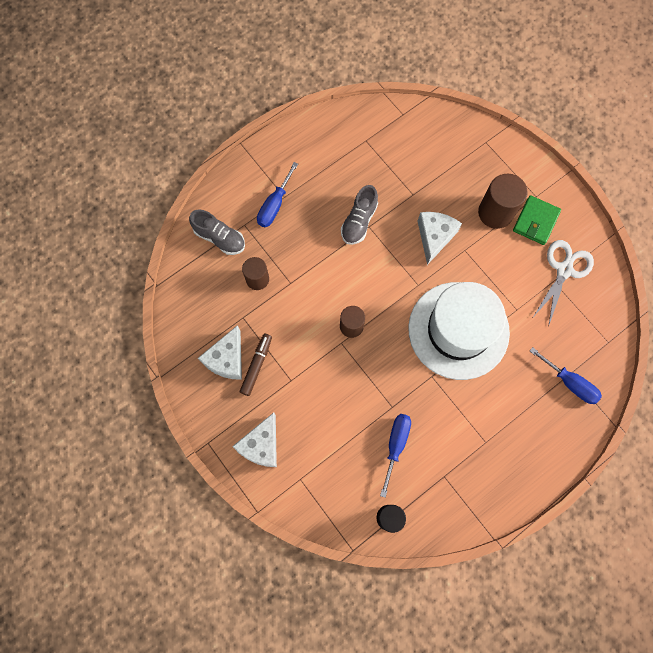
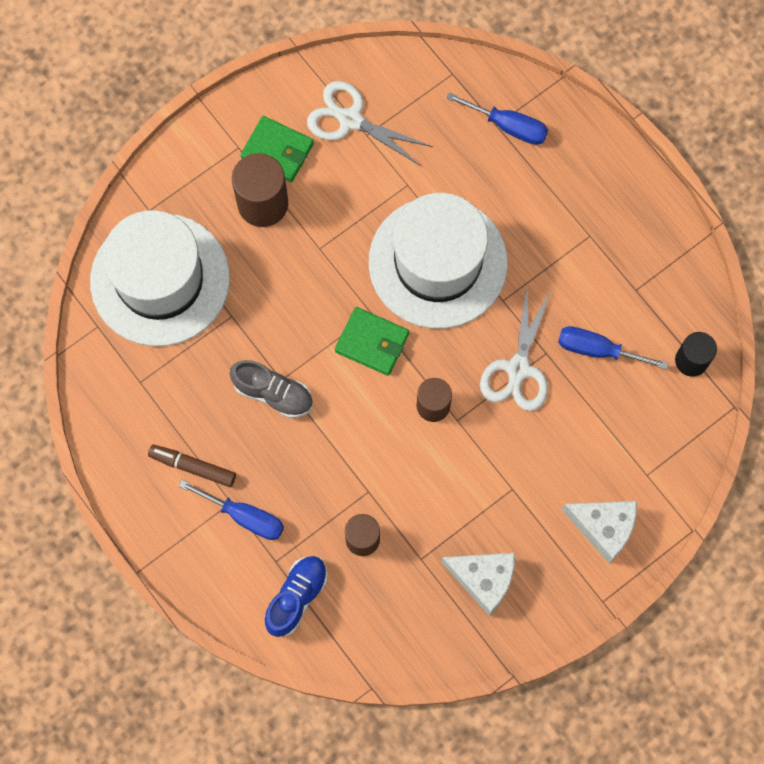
camera: 90 degrees left, 0 degrees up
(220, 238) = (297, 597): grey shoe -> blue shoe
(256, 366) = (492, 537): brown marker -> brown marker (193, 467)
(379, 386) = (518, 369): none -> white scissors
(396, 285) = (372, 342): none -> green wallet
(434, 237) = (299, 288): white cheese -> none
(437, 150) = (160, 279): none -> white hat
(569, 383) = (508, 126): blue screwdriver -> blue screwdriver turned 75 degrees clockwise

